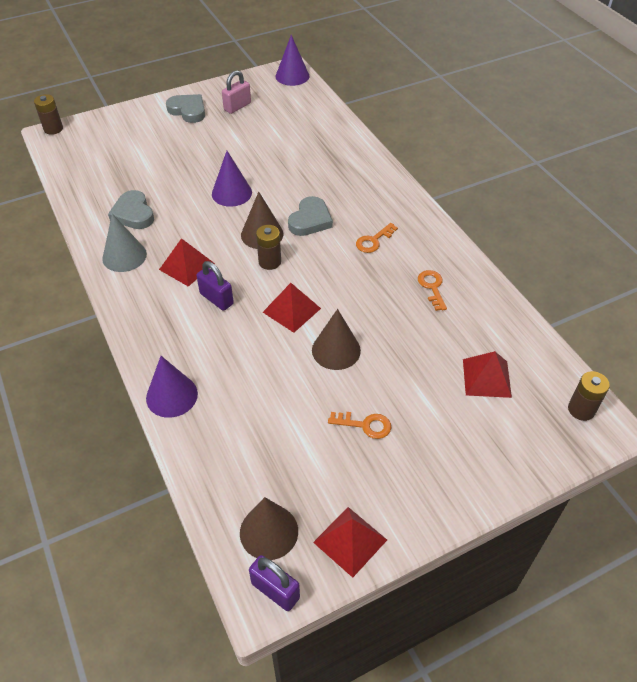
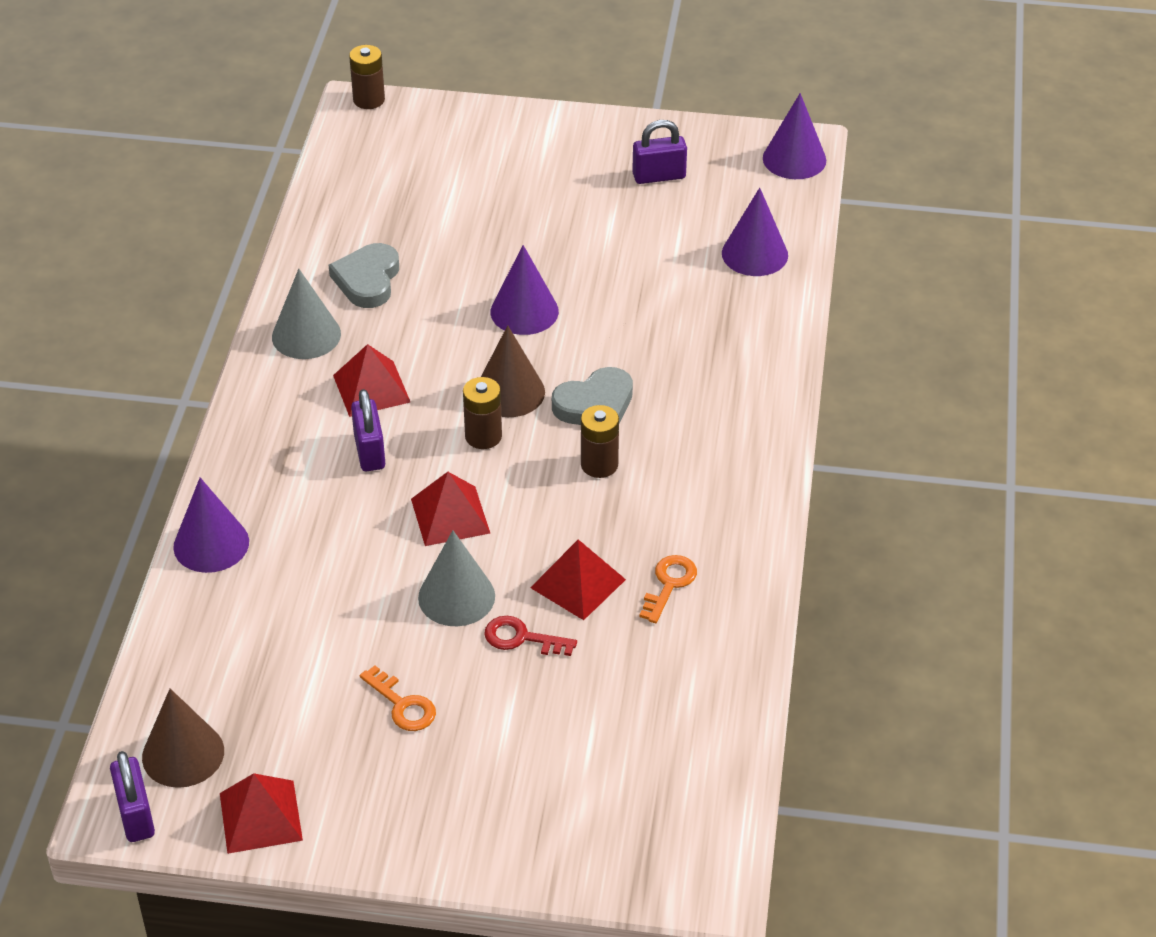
camera: 35 degrees right, 5 degrees down
(188, 111) = (580, 151): grey heart -> none
(237, 106) = (659, 176): pink padlock -> purple padlock
(316, 121) = (754, 254): none -> purple cone
(336, 350) = (456, 596): brown cone -> grey cone
(374, 241) = (655, 478): orange key -> none
(390, 353) = (522, 638): none -> red key
(486, 378) = (615, 737): red pyramid -> red pyramid (578, 583)
(581, 409) = (699, 845): brown battery -> brown battery (599, 465)

